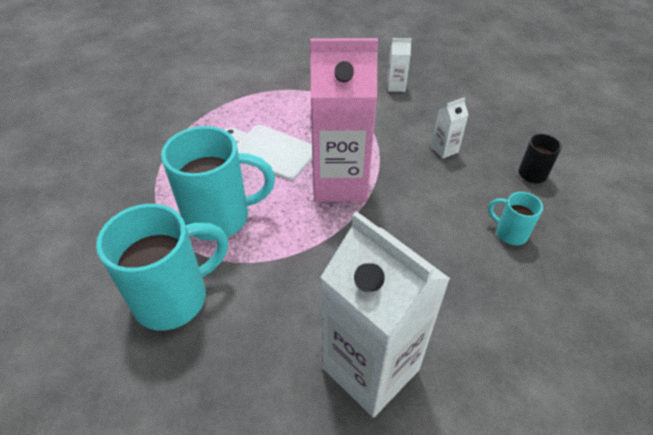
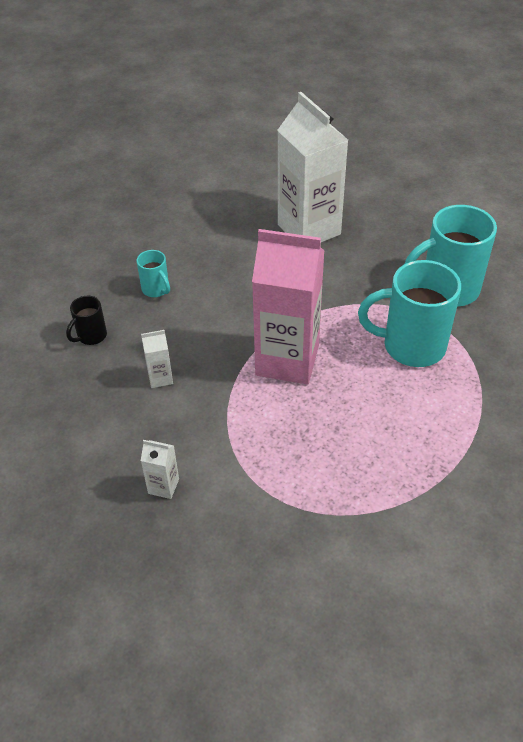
camera: 165 degrees left, 0 degrees up
(270, 150) = (353, 412): white cutting board -> none

